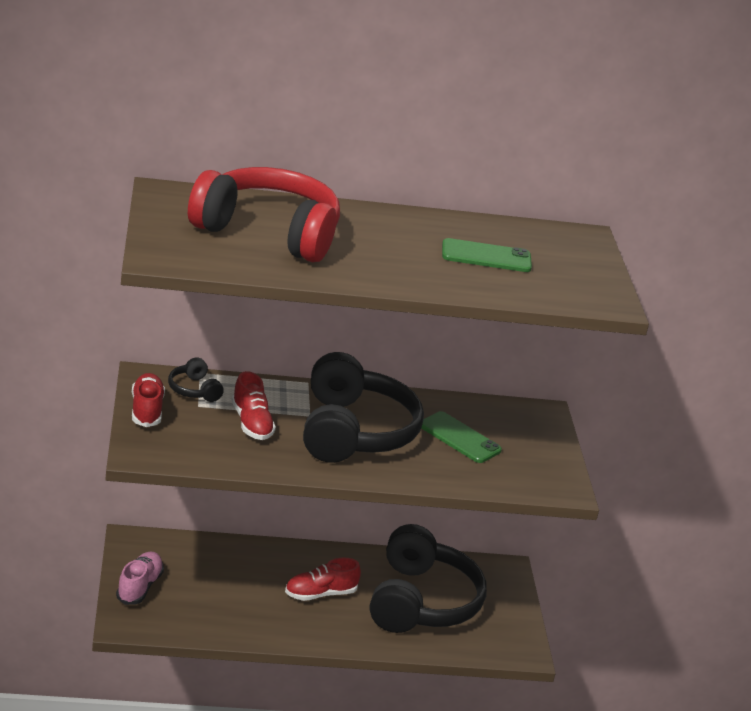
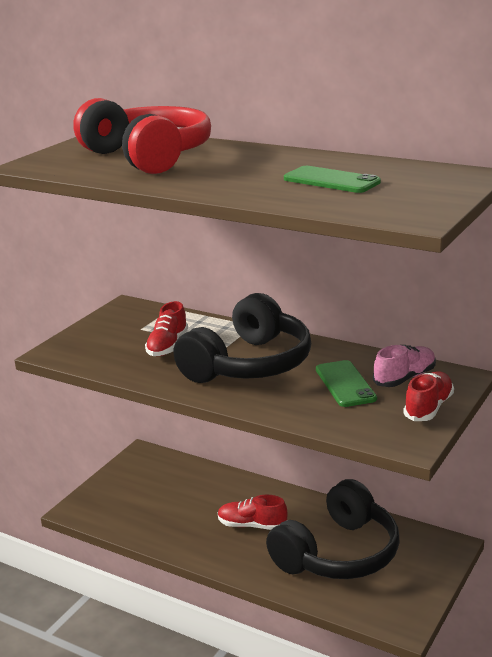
camera: 40 degrees right, 5 degrees down
(139, 587) = (113, 487): pink shoe -> pink shoe (404, 378)
(146, 410) = (96, 326): red shoe -> red shoe (428, 408)
(194, 390) = (151, 318): black headphones -> none

